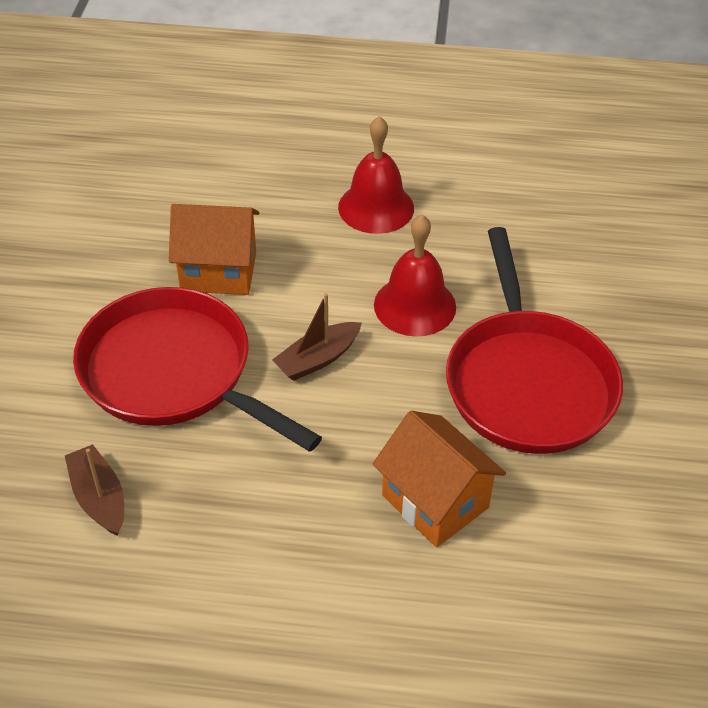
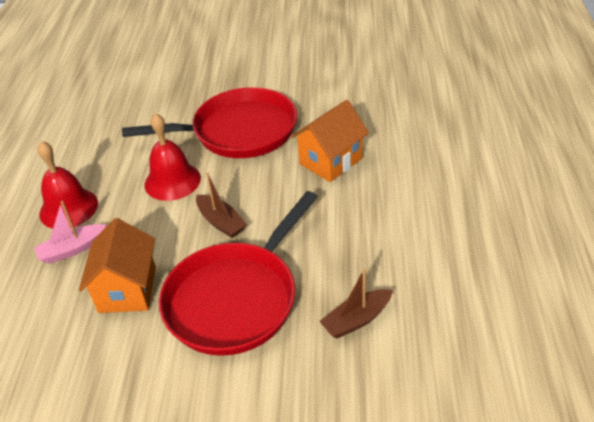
camera: 90 degrees left, 5 degrees down
(299, 218) = (72, 249): none -> pink boat

